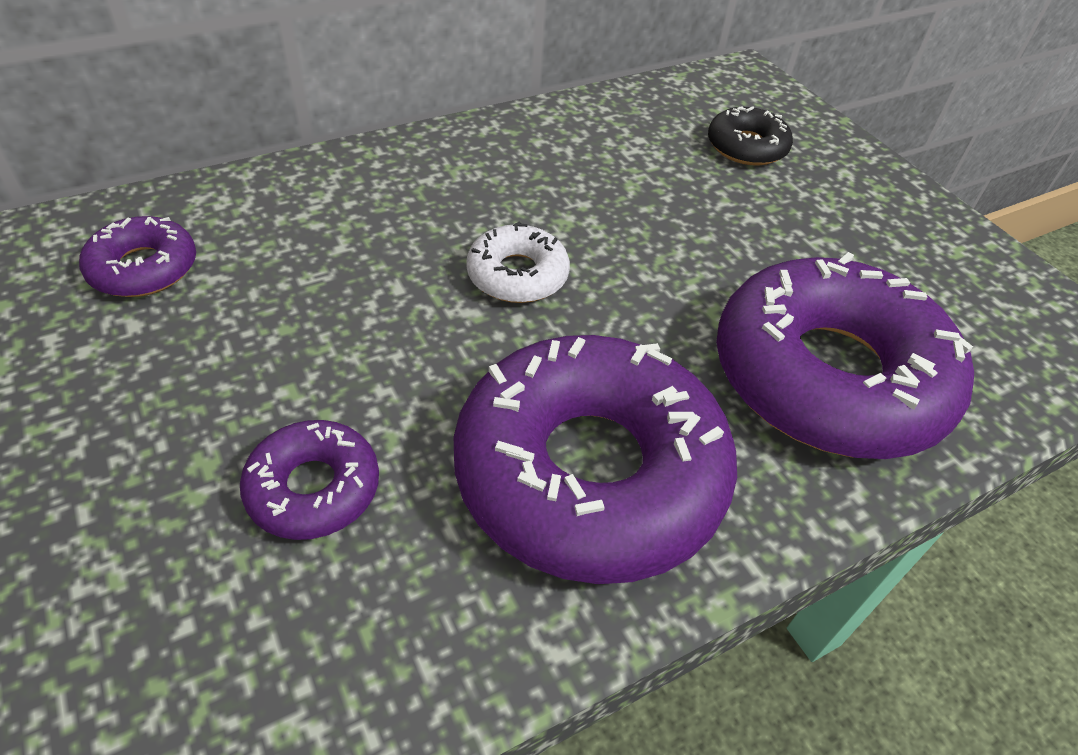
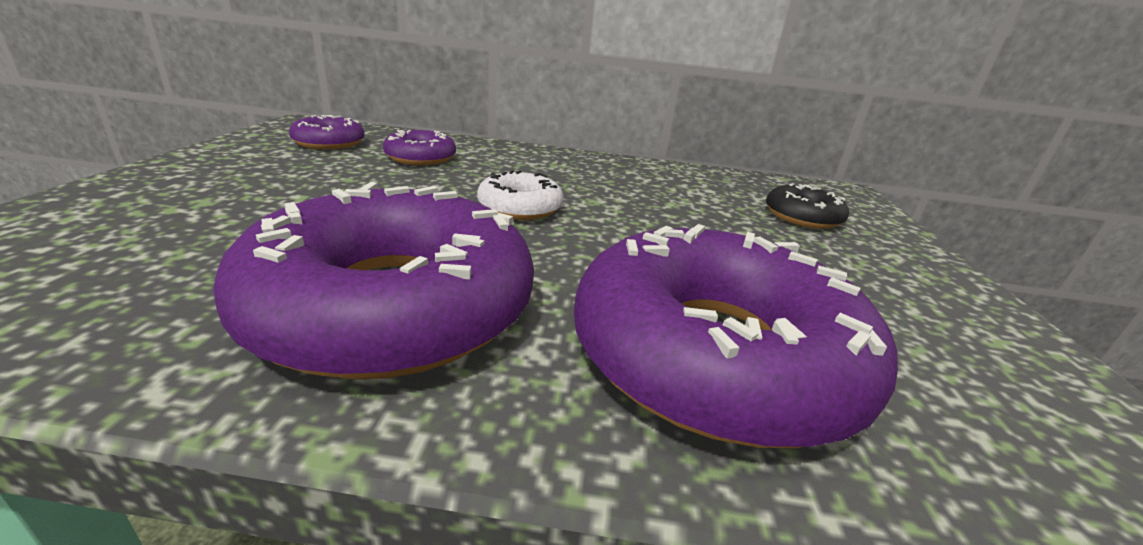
camera: 35 degrees right, 20 degrees down
(313, 488) = (223, 231): purple donut -> purple donut (420, 157)

